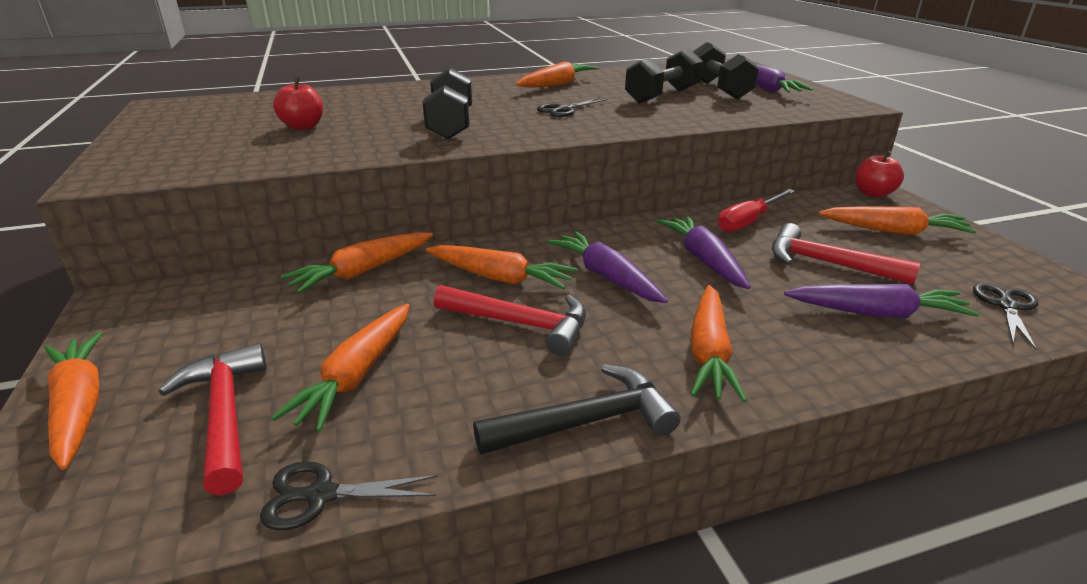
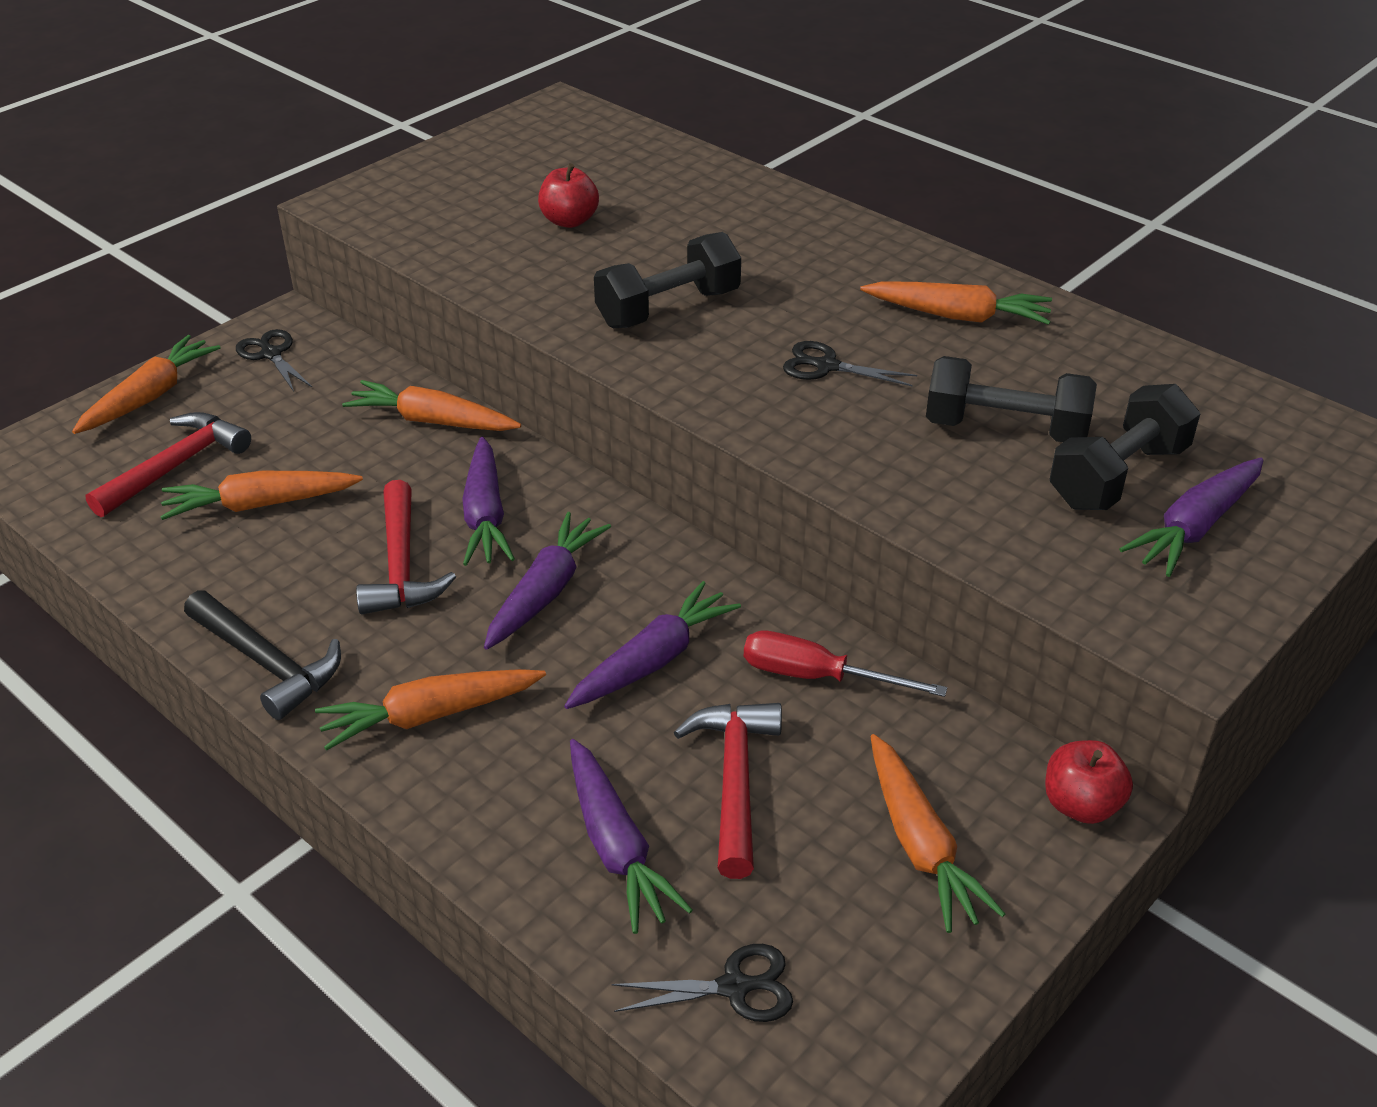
camera: 60 degrees right, 10 degrees up
(320, 495) = (115, 558): black scissors -> black scissors (271, 354)
(500, 278) = (485, 515): orange carrot -> purple carrot

